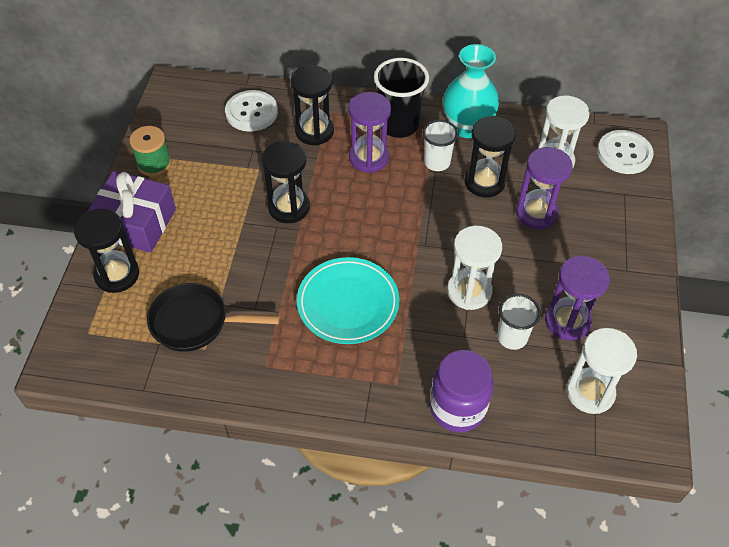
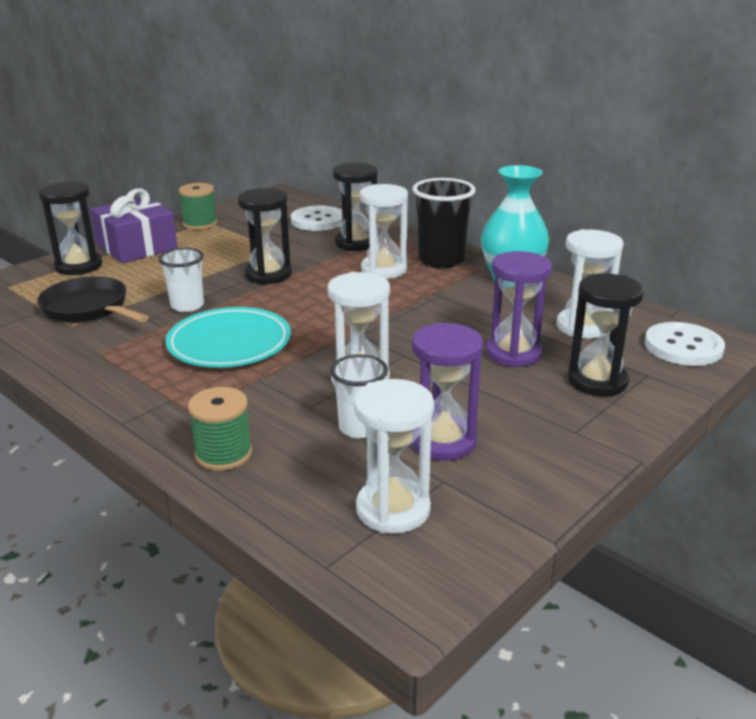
camera: 35 degrees right, 25 degrees down
(369, 158) = (383, 270): purple hourglass -> white hourglass
(437, 162) = (448, 291): white cup -> white cup (187, 306)
(457, 408) = (223, 454): purple jar -> green spool
(484, 182) = (482, 316): black hourglass -> black hourglass (597, 381)

